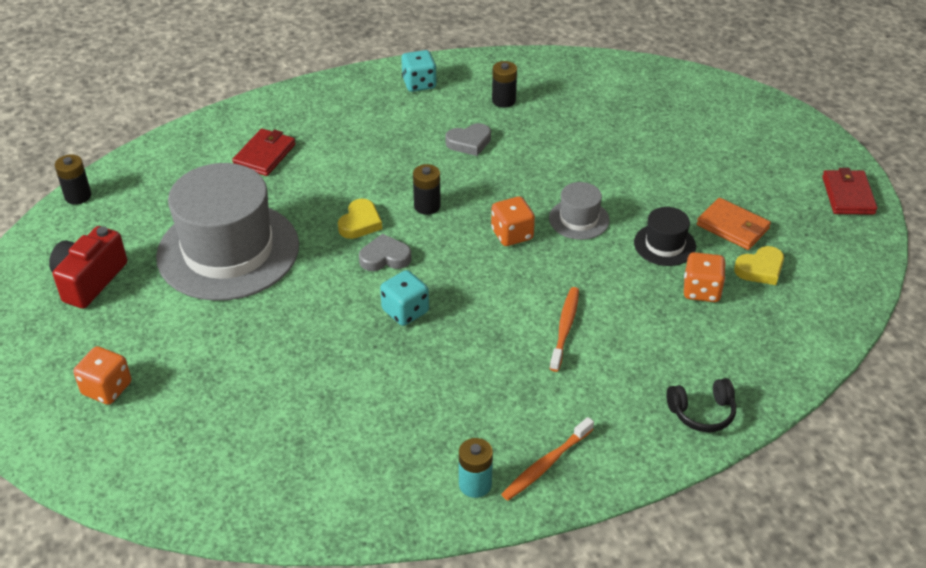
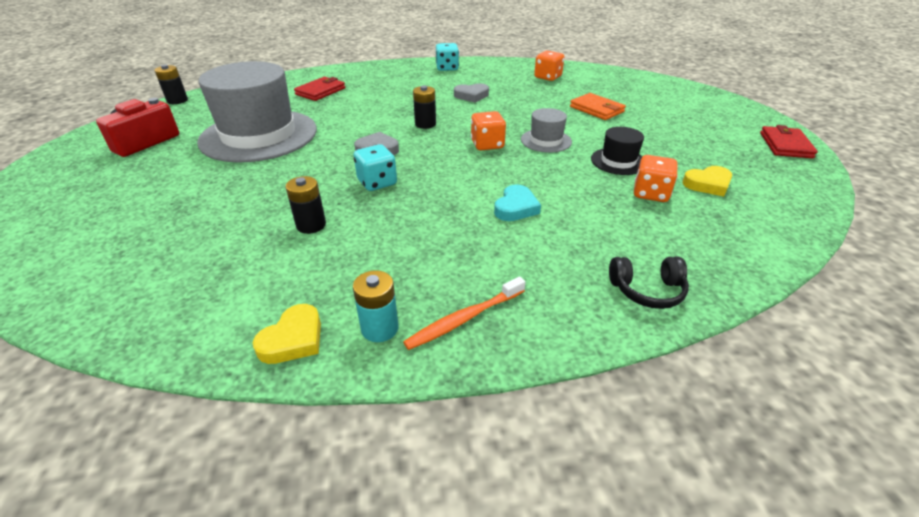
camera: 10 degrees right, 5 degrees down
(107, 388) = (93, 208): orange dice -> orange dice (547, 77)
(360, 223) = (369, 129): yellow heart -> yellow heart (293, 339)
(503, 100) = (504, 79): black battery -> black battery (311, 225)
(565, 328) = (516, 207): orange toothbrush -> turquoise heart
(733, 227) = (681, 156): orange wallet -> orange wallet (596, 109)

